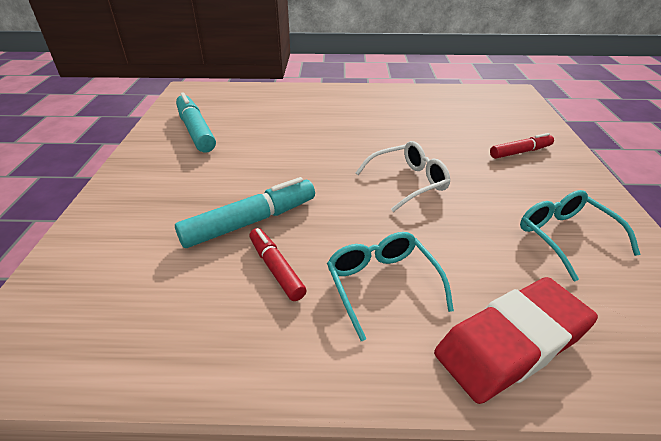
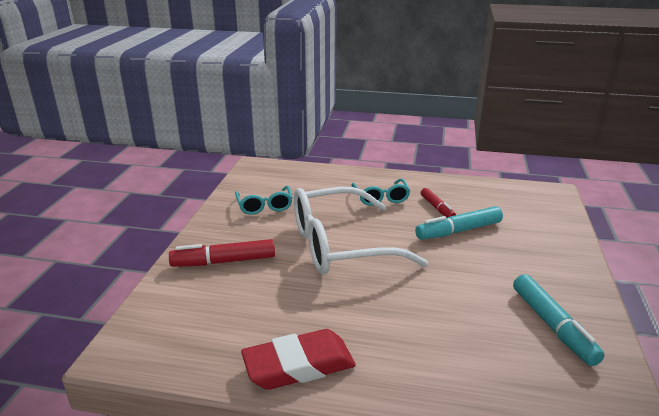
camera: 170 degrees left, 10 degrees down
(408, 182) = (339, 246): white glasses -> white glasses, size x2.09
(512, 343) = (332, 178): red eraser -> red eraser (299, 365)
(520, 152) = (224, 261): red marker -> red marker, size x1.60

